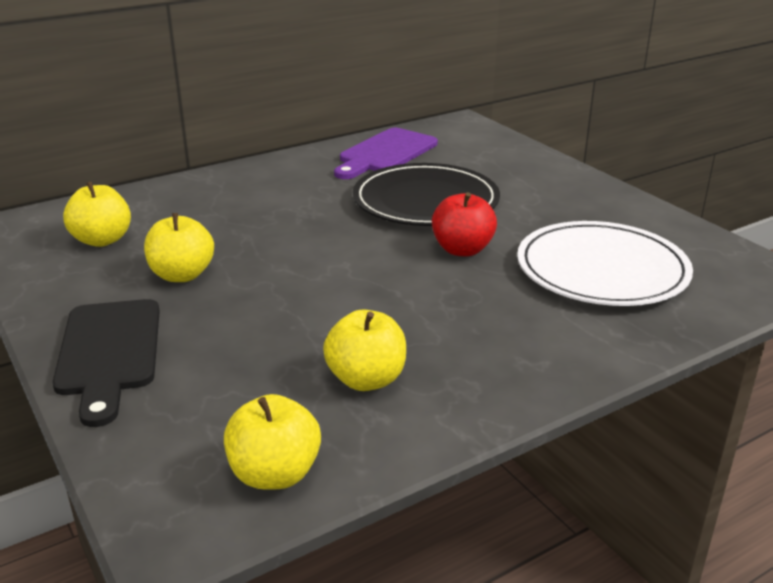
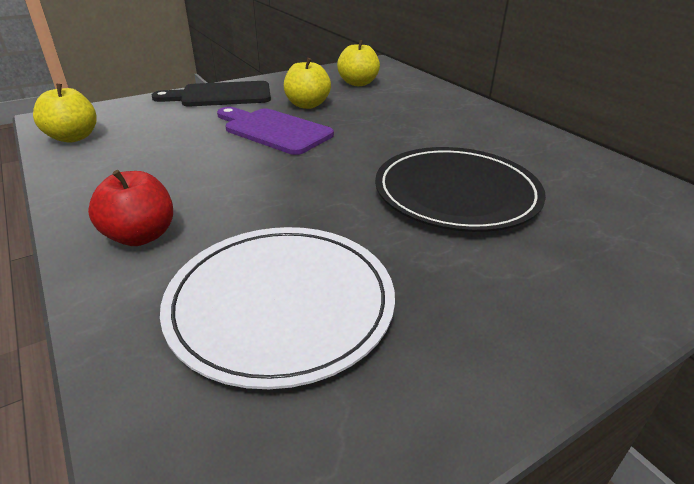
camera: 90 degrees right, 5 degrees up
(366, 379) = (145, 161): yellow apple -> none
(385, 153) = (581, 173): purple cutting board -> purple cutting board (274, 130)
(462, 250) = (340, 209): red apple -> red apple (141, 236)

